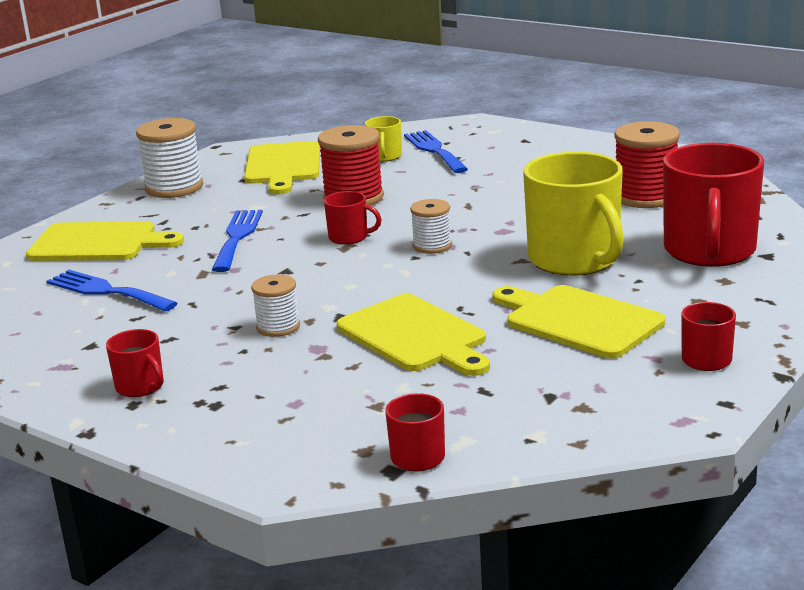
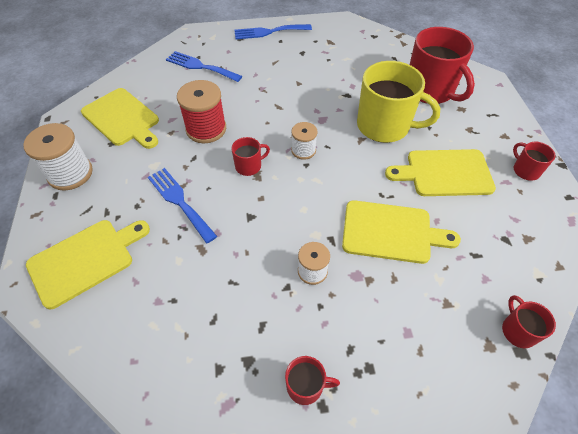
camera: 45 degrees left, 30 degrees up
(106, 291) = (157, 306): blue fork -> blue fork (269, 32)
(385, 157) = (178, 83): yellow mug -> none
(645, 197) = (354, 61): red spool -> none

